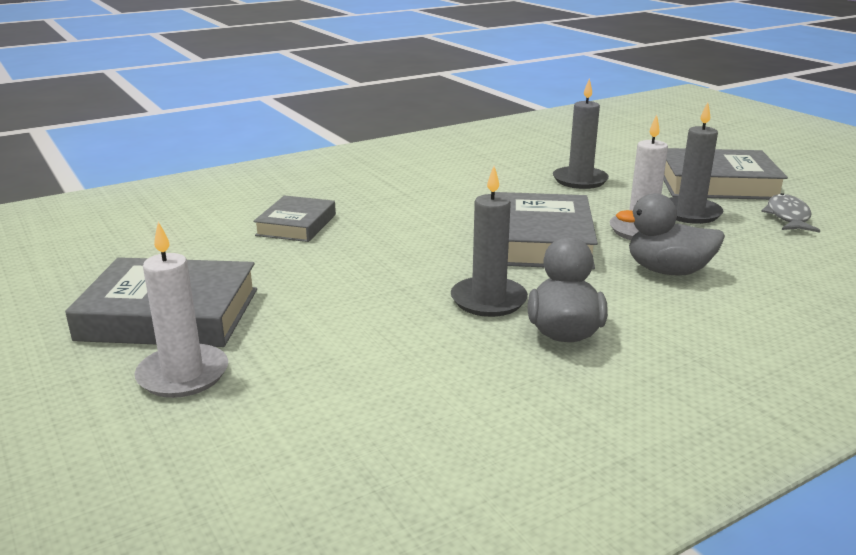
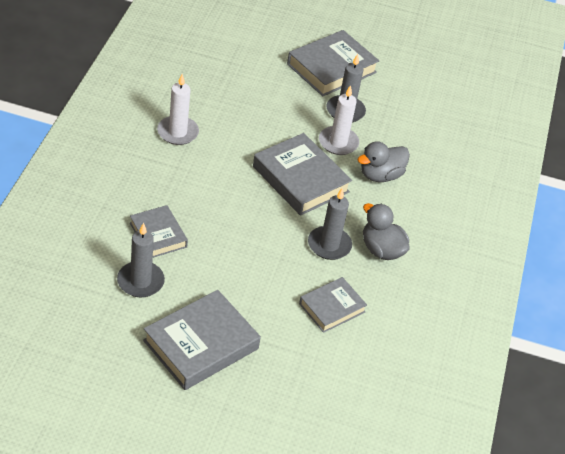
camera: 50 degrees left, 20 degrees up
(183, 375) = (265, 375): white candle -> white candle (177, 132)
(391, 355) = (332, 308): none -> grey book
(580, 180) = (258, 100): grey candle -> grey candle (140, 281)
(788, 217) = (391, 91): grey fish -> none

